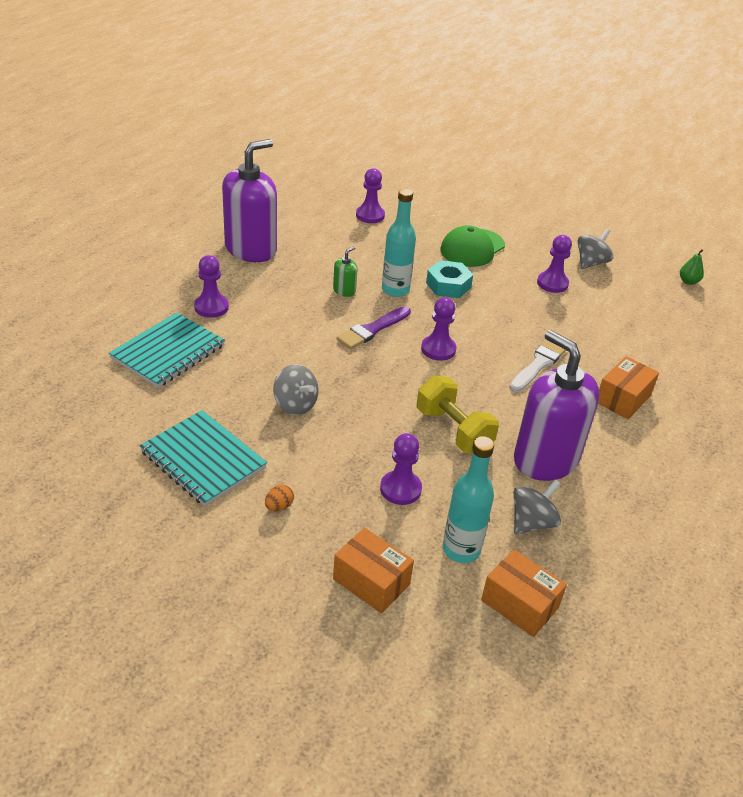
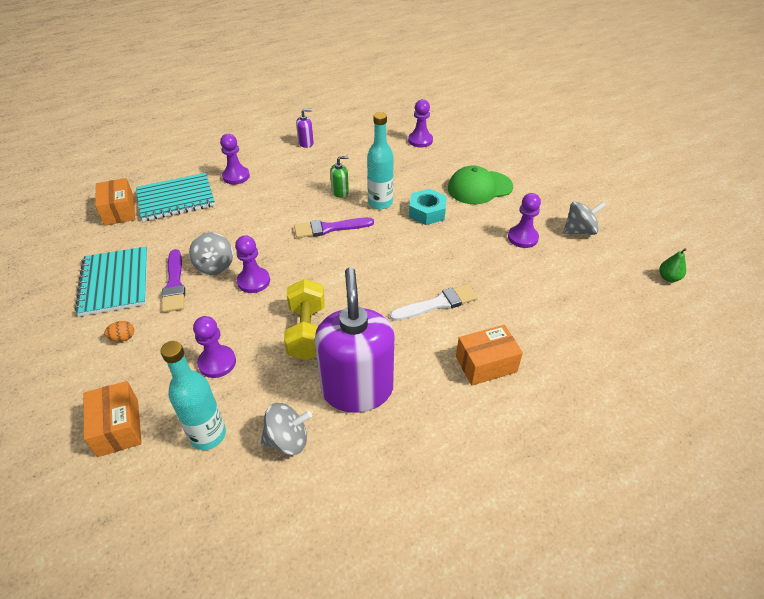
camera: 35 degrees right, 5 degrees up
(251, 249) = (306, 143): purple soap dispenser -> purple soap dispenser, size x0.41
(272, 437) = (174, 284): none -> purple brush
(438, 349) = (364, 261): purple pawn -> purple pawn (253, 281)
(519, 604) = (202, 508): orange box -> orange box (119, 211)

